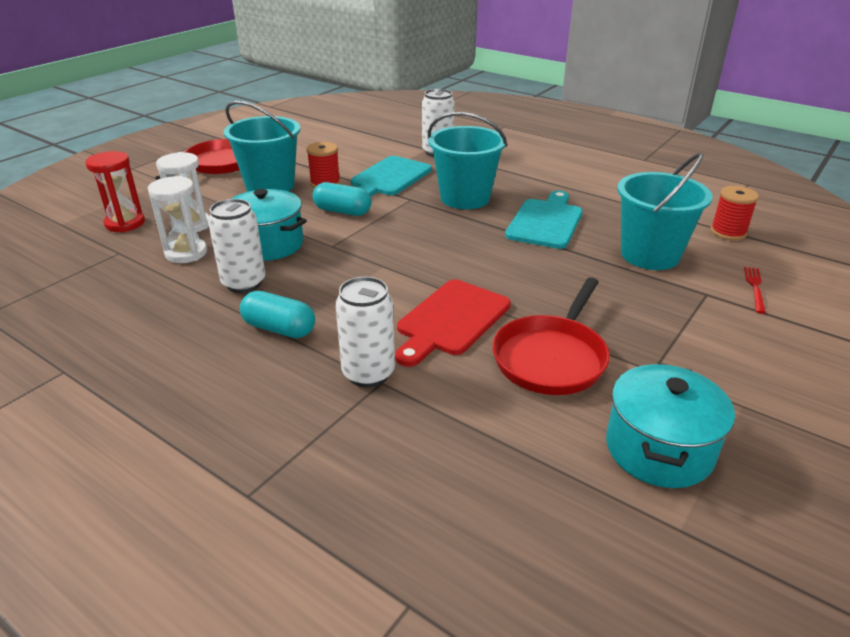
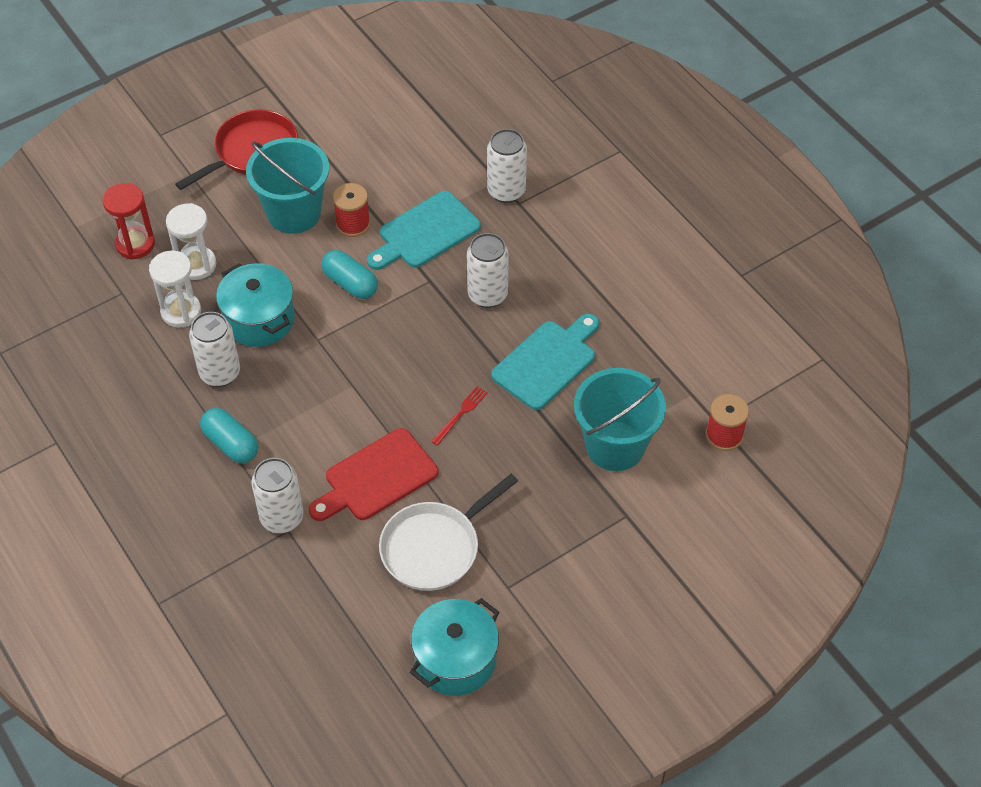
camera: 20 degrees right, 20 degrees up
(465, 198) = (487, 295): turquoise bucket -> white can
(551, 357) = (434, 547): red pan -> white pan
(755, 288) = (678, 522): red fork -> red fork (460, 414)

